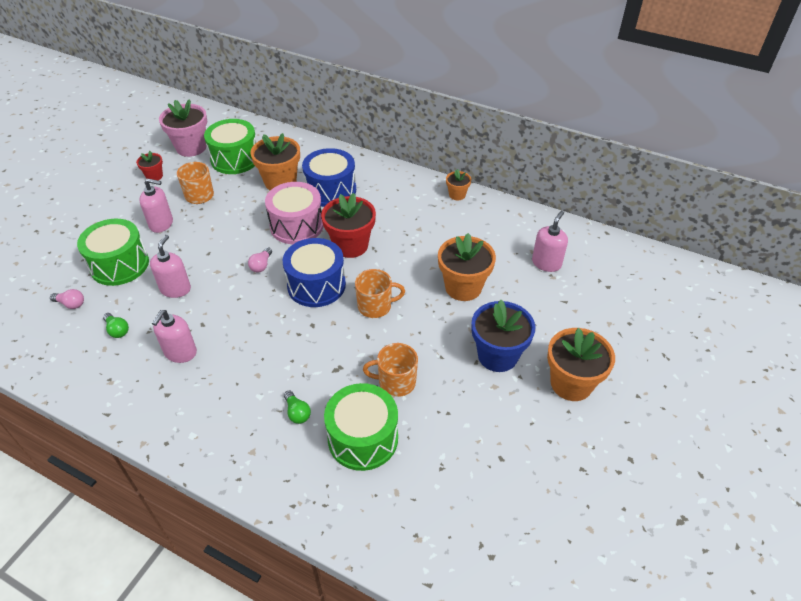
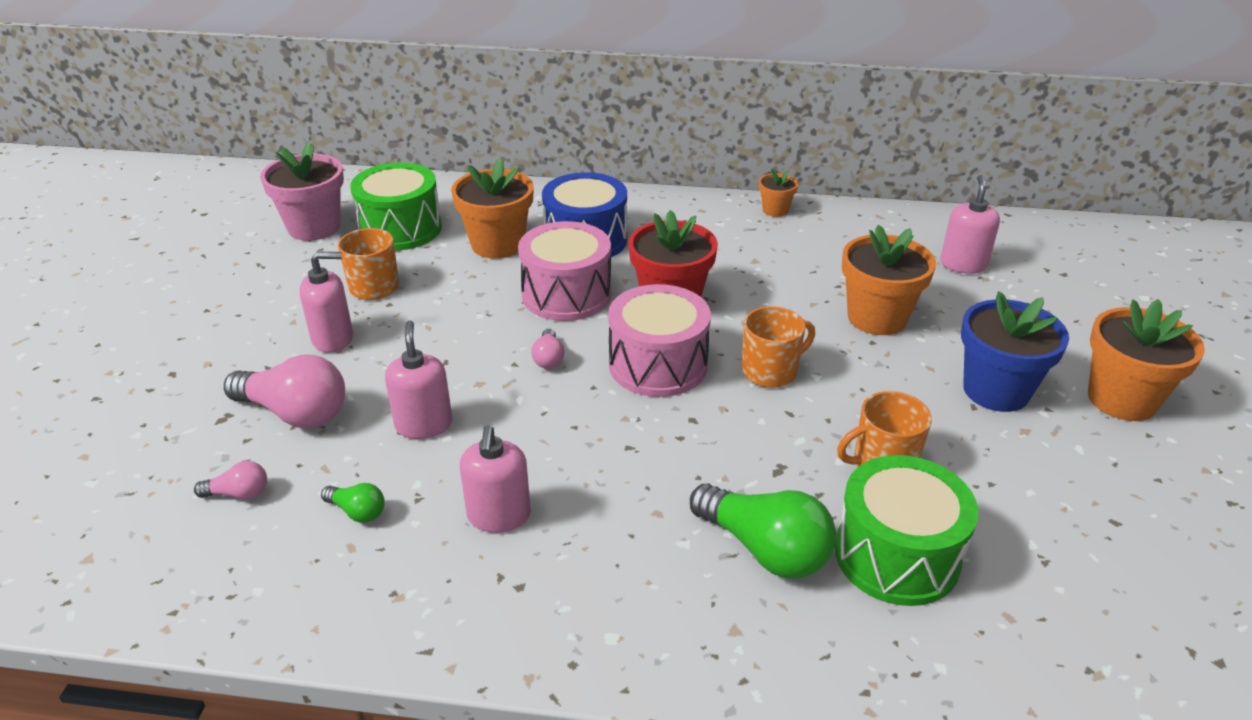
camera: 20 degrees left, 10 degrees down
(119, 265) = (295, 413): green drum -> pink light bulb
(154, 176) = (275, 276): red flower pot -> none
(297, 412) = (765, 549): green light bulb -> green light bulb, size x2.06
(316, 285) = (658, 365): blue drum -> pink drum

